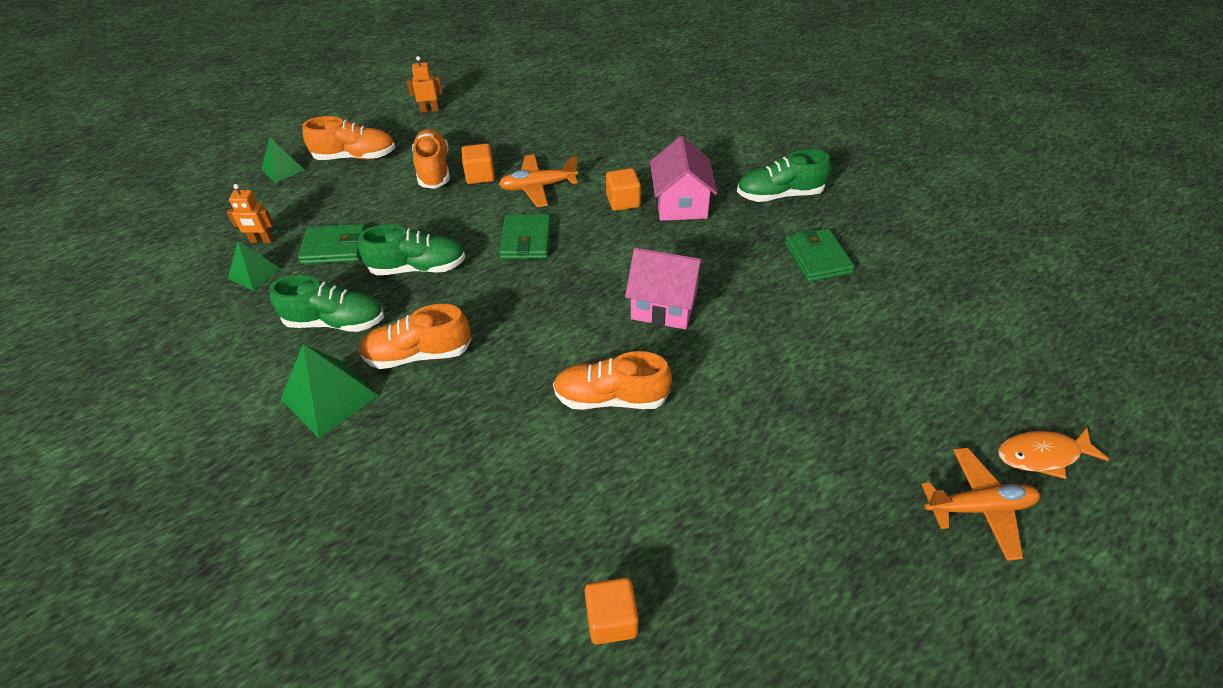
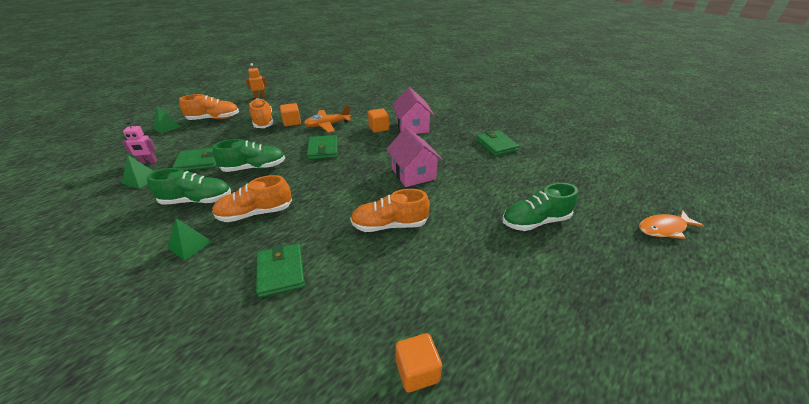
camera: 10 degrees left, 10 degrees down
(262, 240) = (149, 162): orange robot -> pink robot
(329, 397) = (190, 244): green pyramid -> green pyramid, size x0.61
(450, 456) = (281, 271): none -> green wallet
(664, 305) = (413, 174): pink house -> pink house turned 60 degrees clockwise
(779, 195) = (466, 120): green shoe -> green shoe (535, 221)
(979, 508) = (642, 262): orange plane -> none

